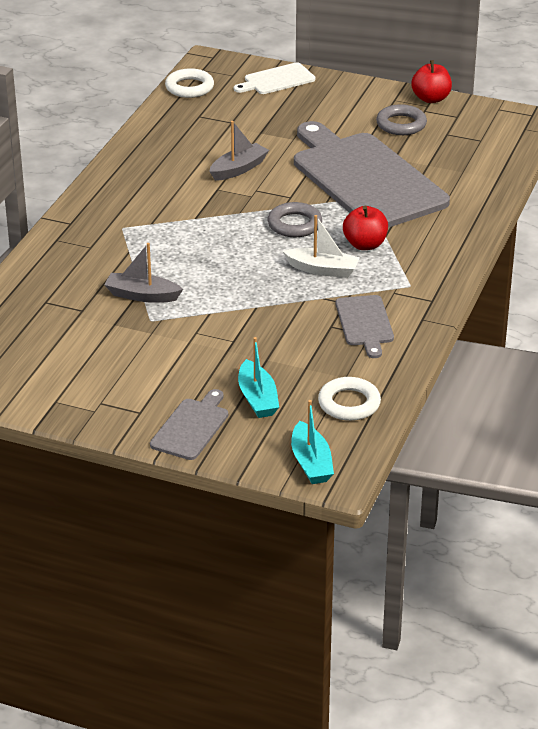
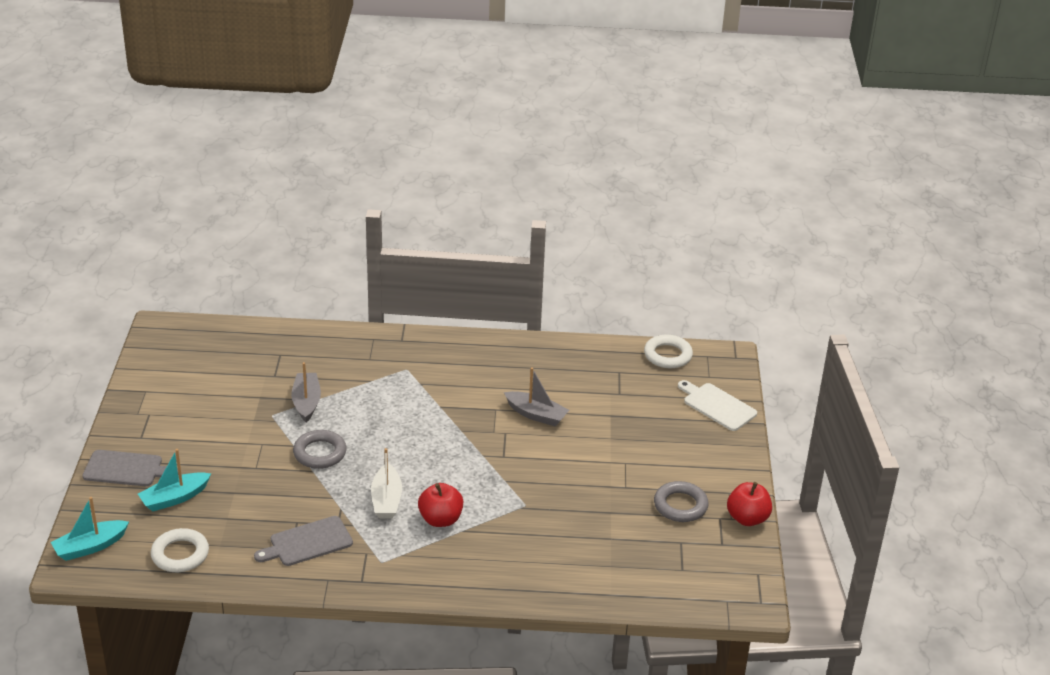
camera: 70 degrees right, 0 degrees up
(294, 224) = (456, 468): grey ring -> grey ring (320, 453)
(365, 179) = (560, 498): grey cutting board -> none

